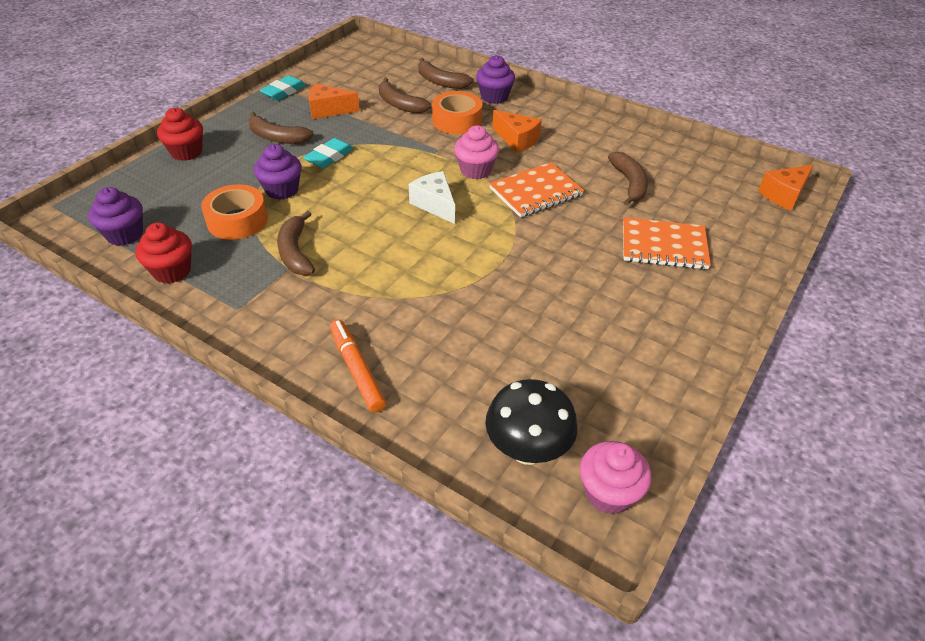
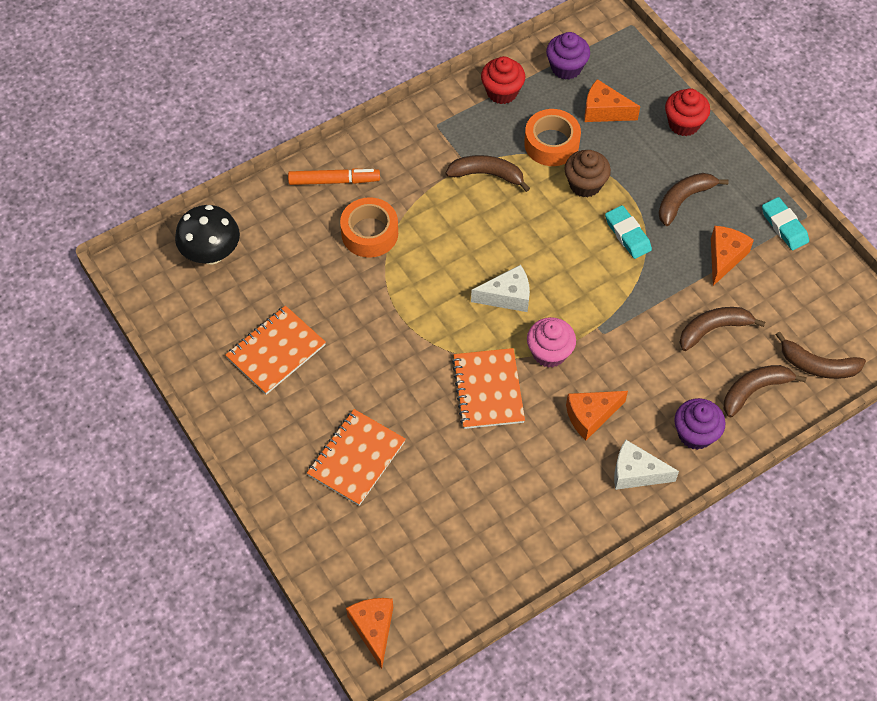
camera: 115 degrees right, 15 degrees up
(182, 198) = (604, 111): none -> orange cheese
(282, 190) = (585, 184): purple cupcake -> brown cupcake
(457, 121) = (655, 373): orange tape -> orange tape (369, 233)
(546, 113) = (636, 473): none -> white cheese
(607, 338) = (276, 351): none -> orange notebook
(608, 493) = (155, 283): pink cupcake -> none
(629, 184) = (463, 485): brown banana -> brown banana (817, 365)

